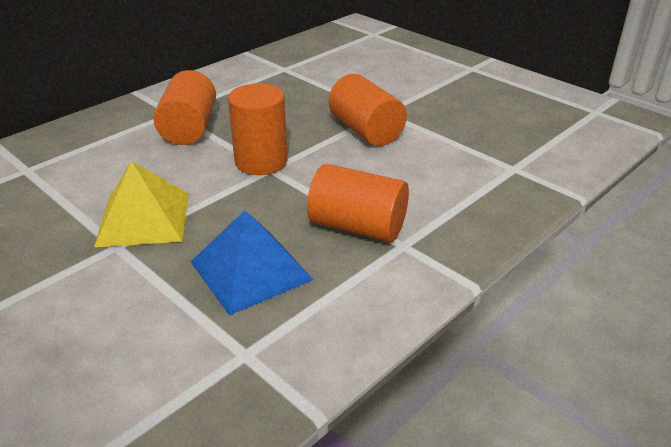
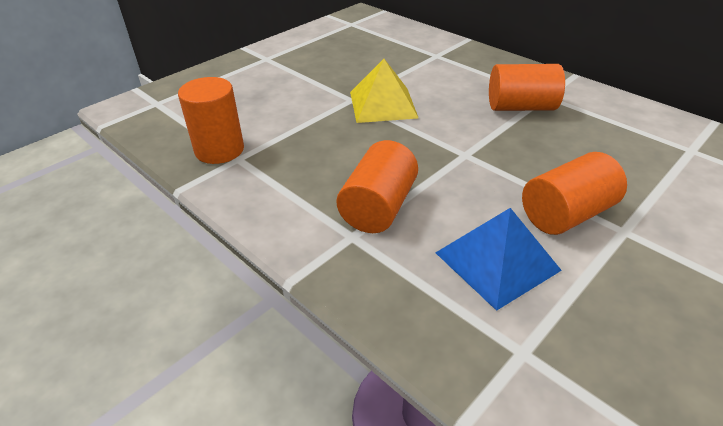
camera: 90 degrees right, 5 degrees up
(251, 270) = (321, 154): blue pyramid -> blue pyramid (497, 261)
(261, 161) = (476, 148): orange cylinder -> orange cylinder (219, 150)

